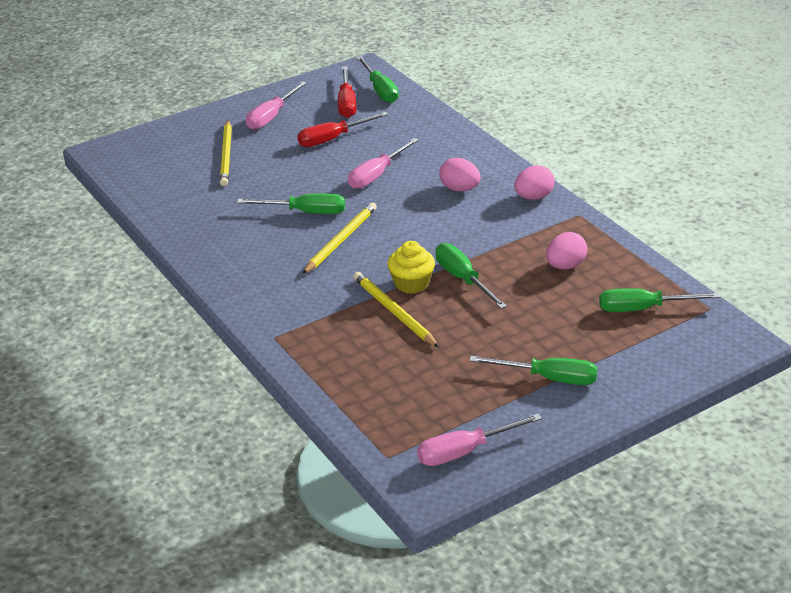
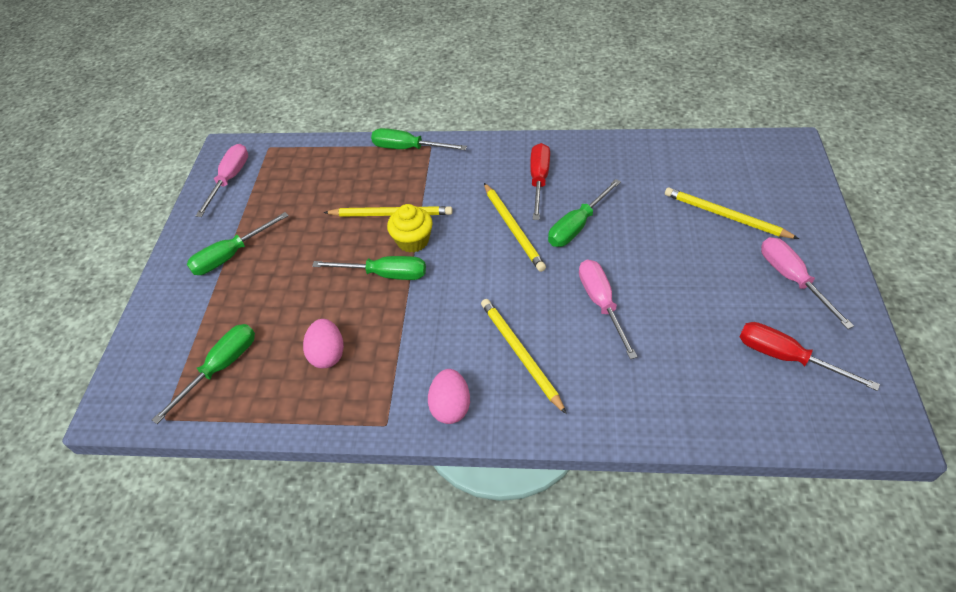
camera: 130 degrees right, 15 degrees up
(333, 139) = (704, 305): red screwdriver -> red screwdriver (539, 180)
(380, 90) = (804, 408): green screwdriver -> green screwdriver (408, 148)
(459, 189) = (520, 354): pink egg -> yellow pencil

